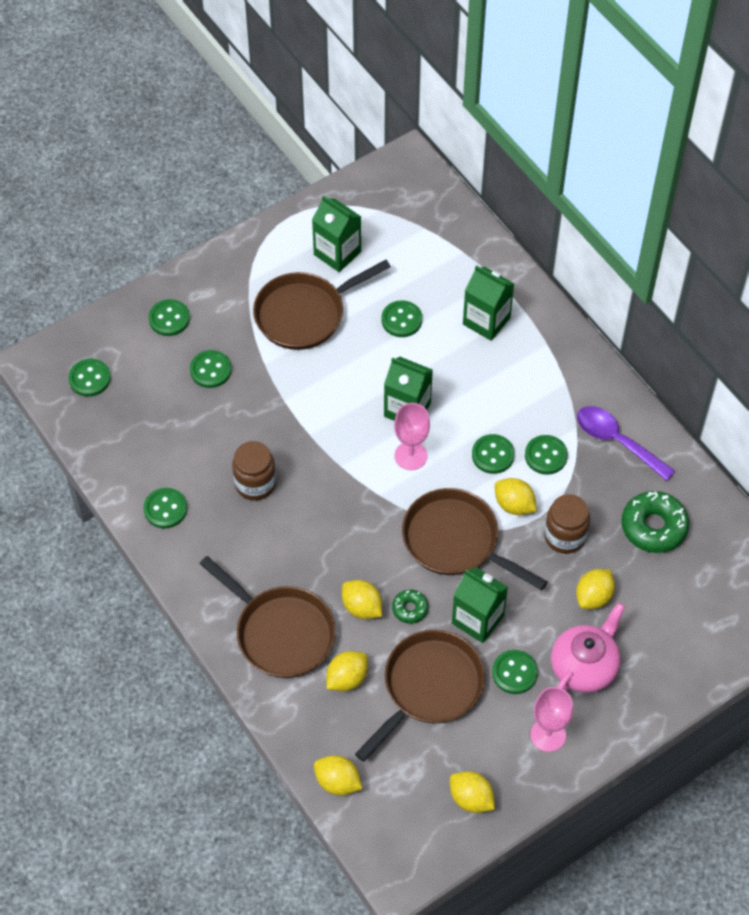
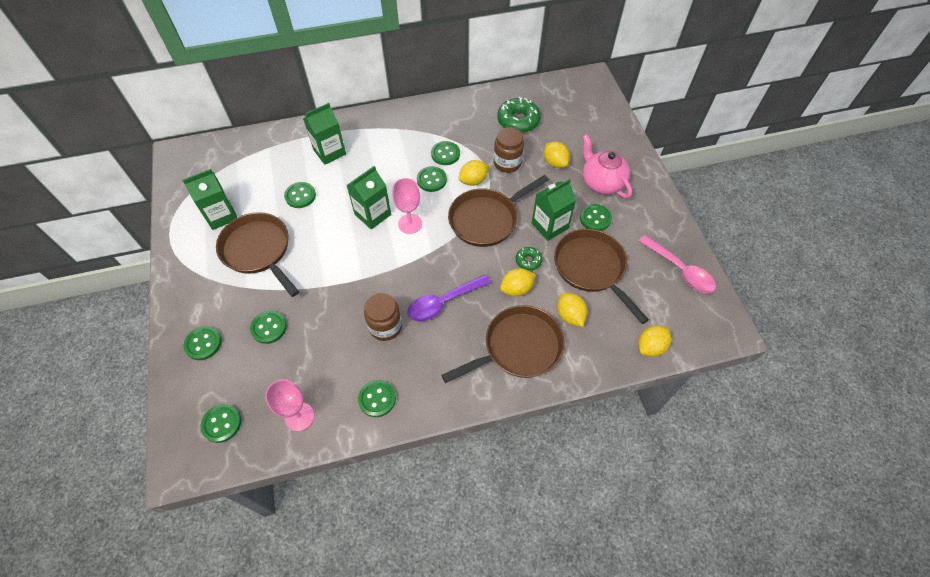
camera: 70 degrees left, 0 degrees up
(304, 314) = (258, 250): brown pan -> brown pan turned 150 degrees clockwise
(471, 798) = (680, 270): yellow lemon -> pink spoon
(548, 735) = (644, 215): pink goblet -> pink goblet (299, 416)
(617, 441) = (452, 118): purple spoon -> purple spoon (443, 302)

